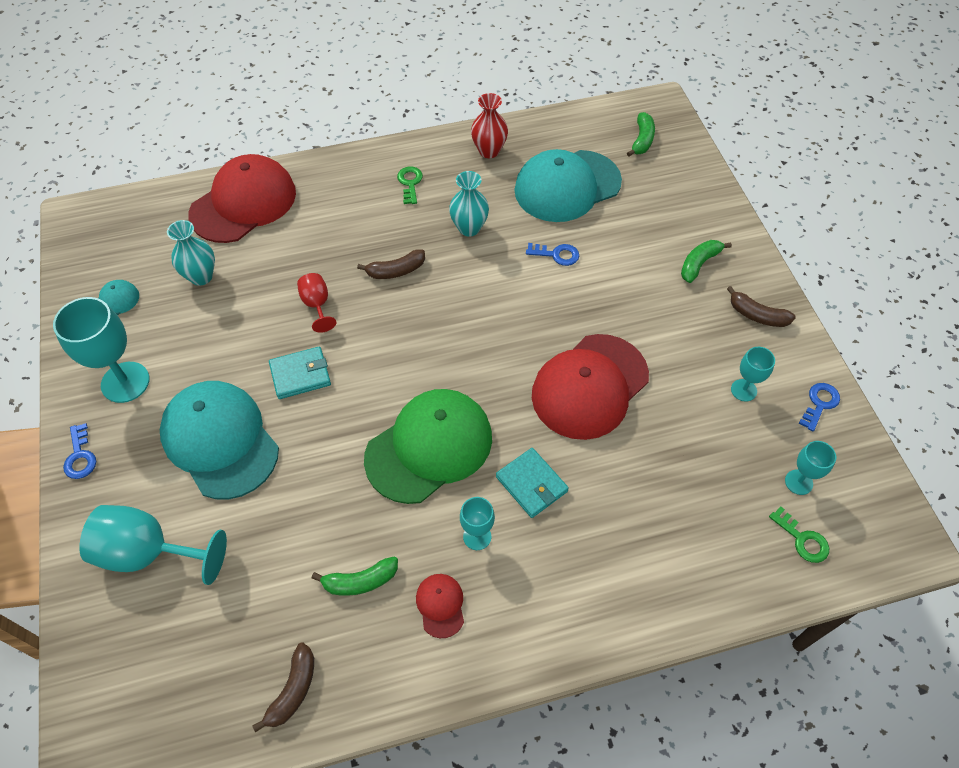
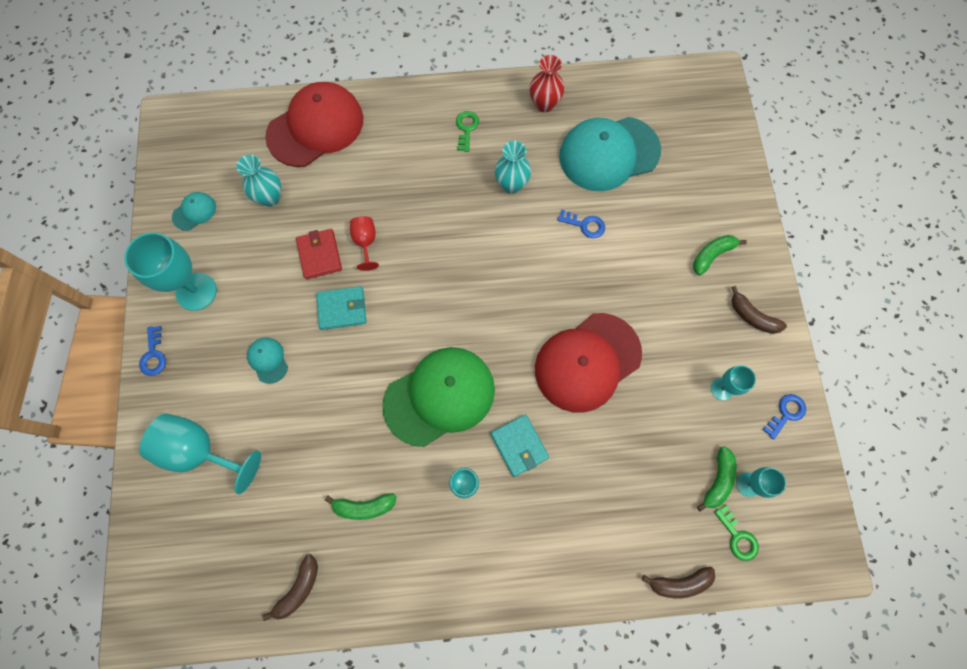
camera: 10 degrees right, 15 degrees up
(220, 440) = (268, 360): turquoise cap -> turquoise cap, size x0.43
(266, 324) = (319, 255): none -> red wallet
(396, 271) = (439, 219): brown banana -> brown banana (679, 583)
(440, 605) = (425, 539): red cap -> none
(642, 140) = (689, 113): green banana -> green banana (717, 480)

